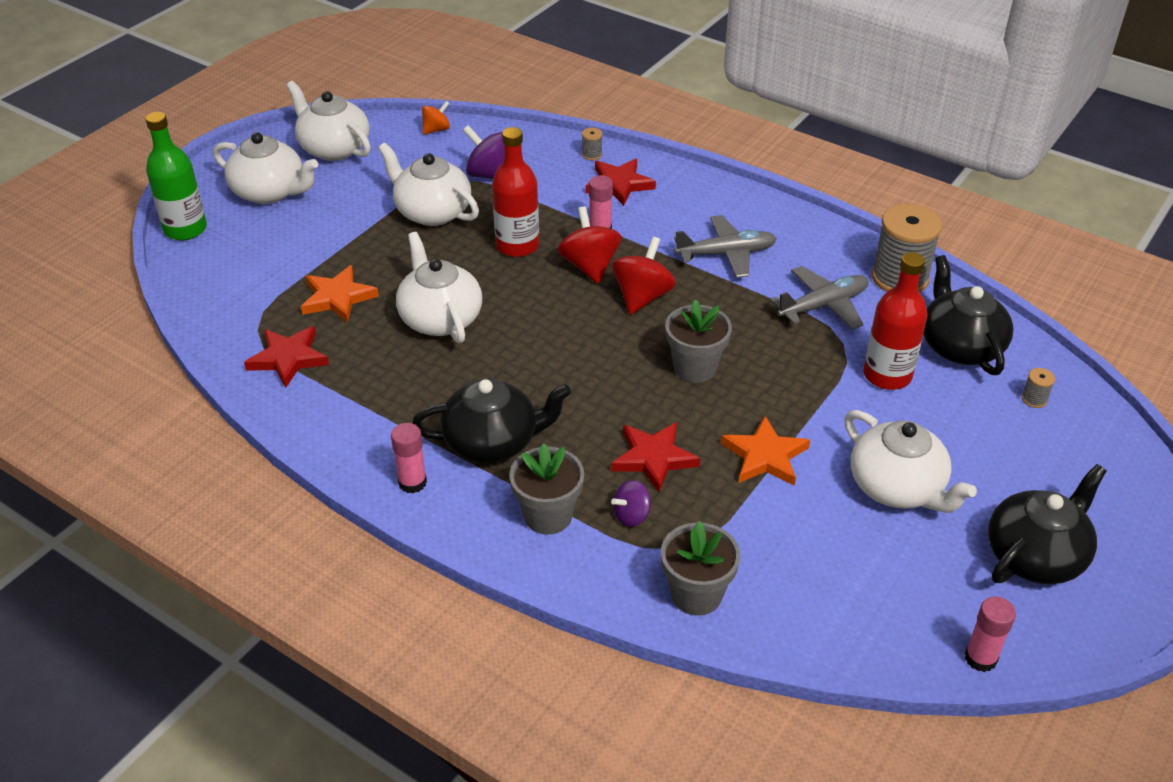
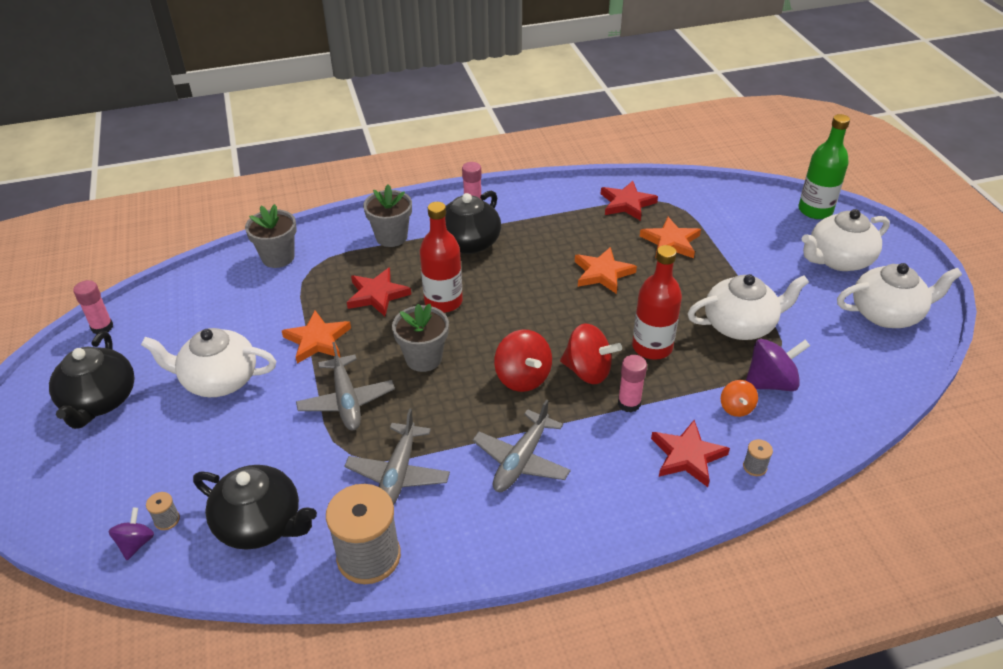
camera: 130 degrees right, 0 degrees up
(436, 129) = (880, 386): orange spinning top -> orange spinning top (736, 408)
(440, 318) = (603, 273): white teapot -> orange star
(631, 516) = (352, 264): purple spinning top -> purple spinning top (136, 543)
(801, 383) = (346, 401): none -> grey plane
(887, 375) = (294, 452): red bottle -> red bottle (443, 301)

